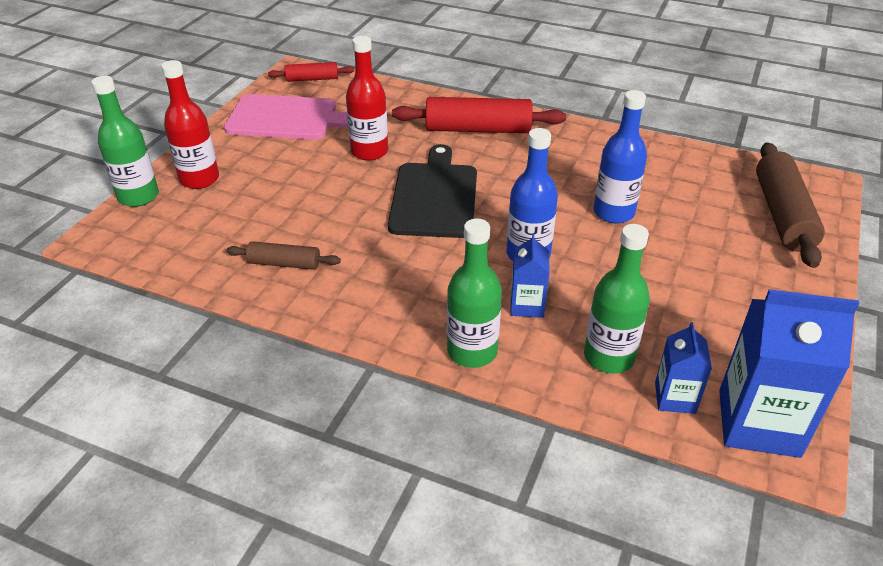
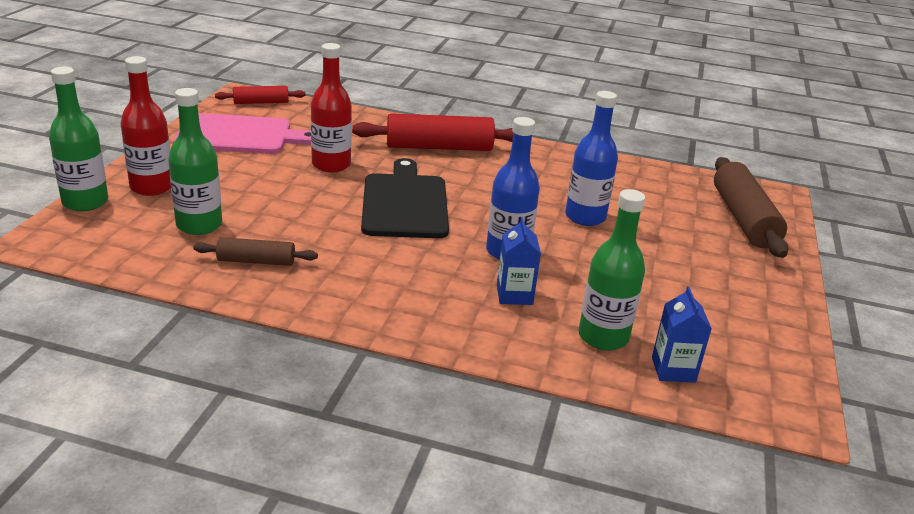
camera: 10 degrees left, 10 degrees down
(472, 351) = (466, 335): green bottle -> green bottle (199, 225)
(758, 423) = (756, 388): blue carton -> none

